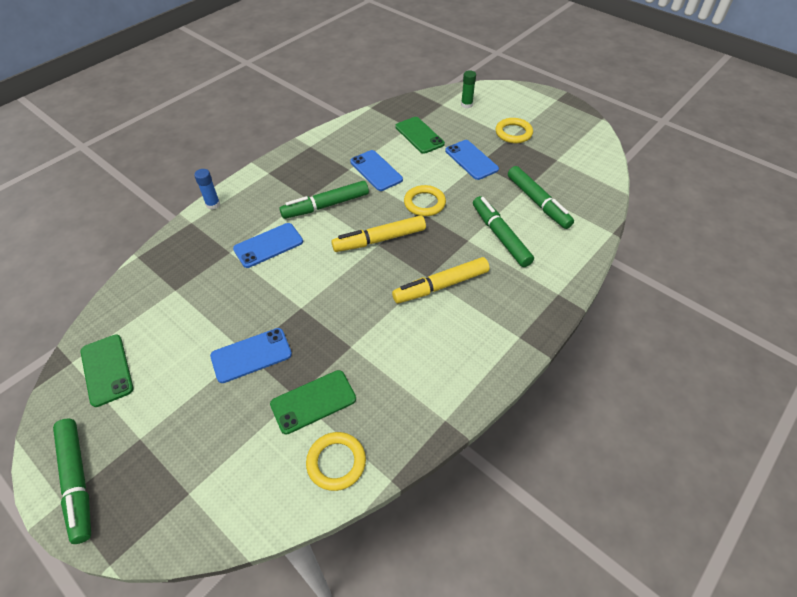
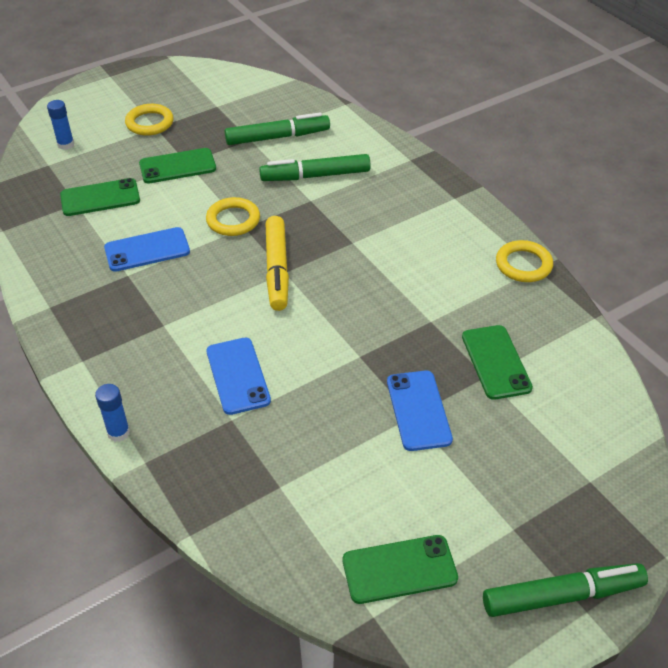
camera: 75 degrees left, 5 degrees down
(326, 205) = (189, 308): green marker -> none
(336, 462) = (570, 354): yellow ring -> yellow ring (523, 265)
(441, 286) = (369, 235): yellow marker -> none
(466, 105) = (66, 144): green glue stick -> blue glue stick
(471, 160) = (177, 166): blue phone -> green phone

